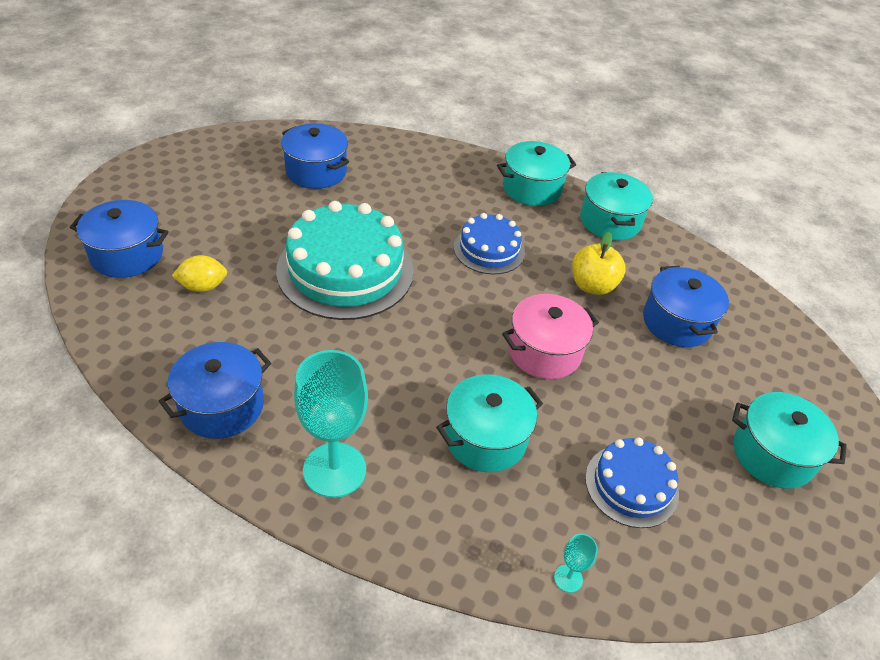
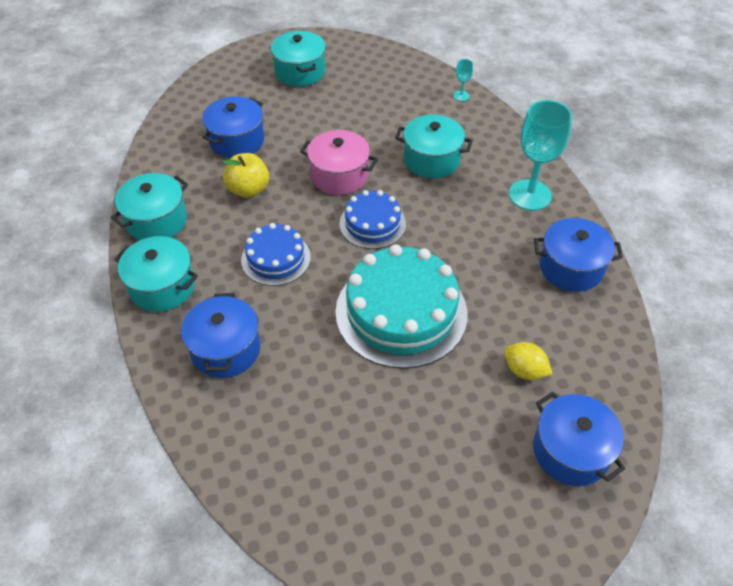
camera: 130 degrees left, 5 degrees up
(316, 171) = (316, 442): blue pot -> blue pot (225, 349)
(631, 485) = (385, 102): blue cake -> blue cake (372, 224)

